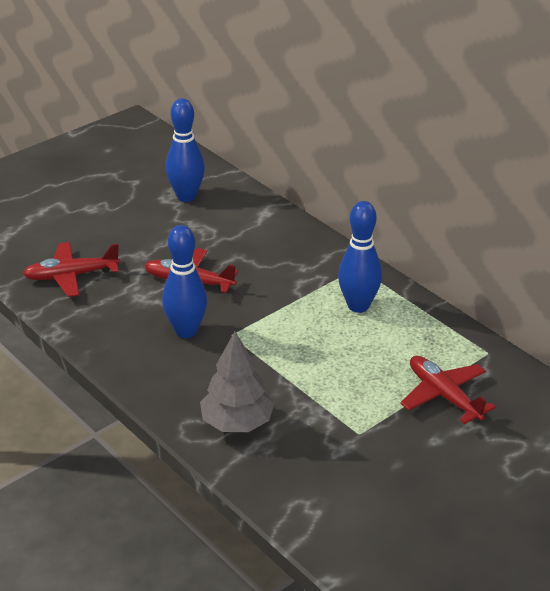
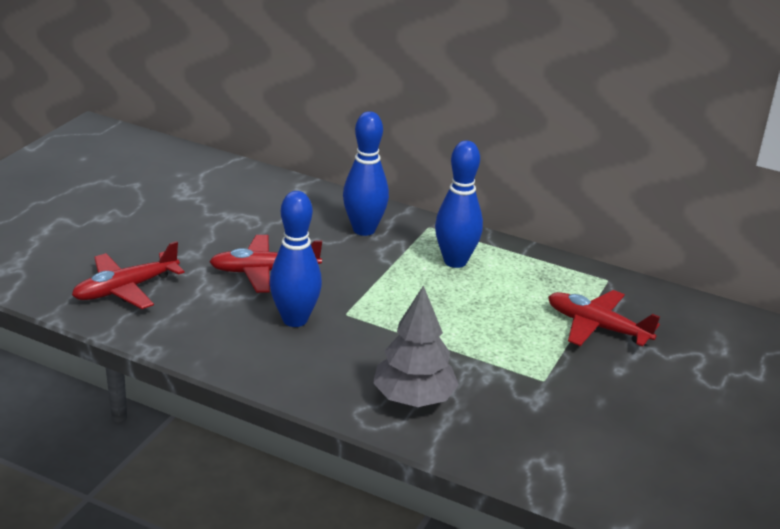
camera: 25 degrees left, 5 degrees down
(186, 196) = (203, 190): blue bowling pin -> blue bowling pin (364, 230)

